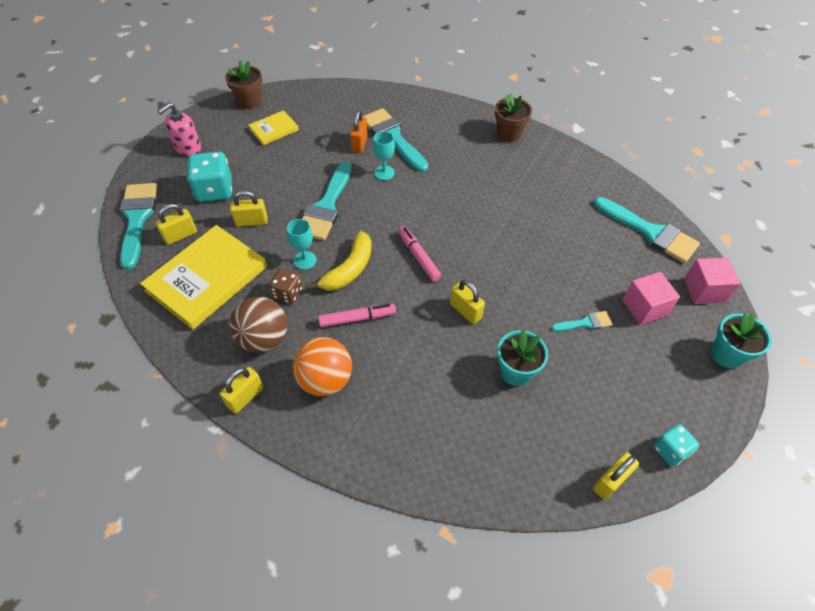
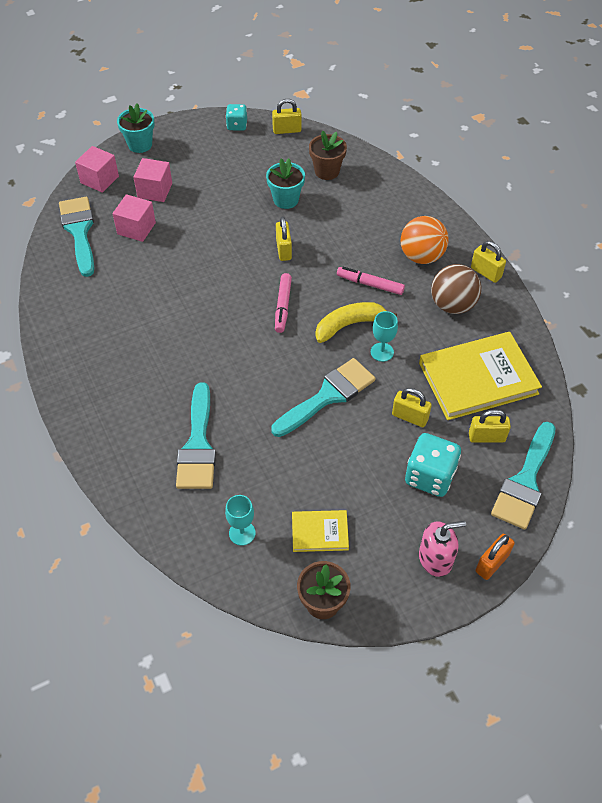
camera: 145 degrees left, 0 degrees up
(245, 397) = (485, 273): yellow padlock -> yellow padlock turned 60 degrees clockwise
(288, 293) = (413, 331): brown dice -> none
(359, 144) = (239, 456): orange padlock -> orange padlock (492, 563)
(384, 173) = (243, 404): turquoise goblet -> turquoise goblet (242, 533)
(508, 134) = (78, 383): brown flower pot -> brown flower pot (327, 171)
(585, 323) = (207, 202): turquoise brush -> none
(611, 260) = (136, 228): none -> pink cube

